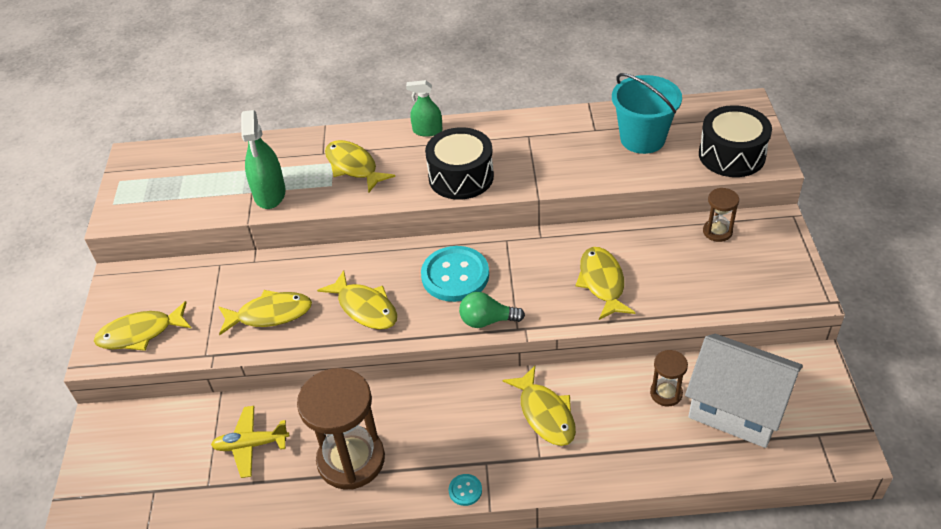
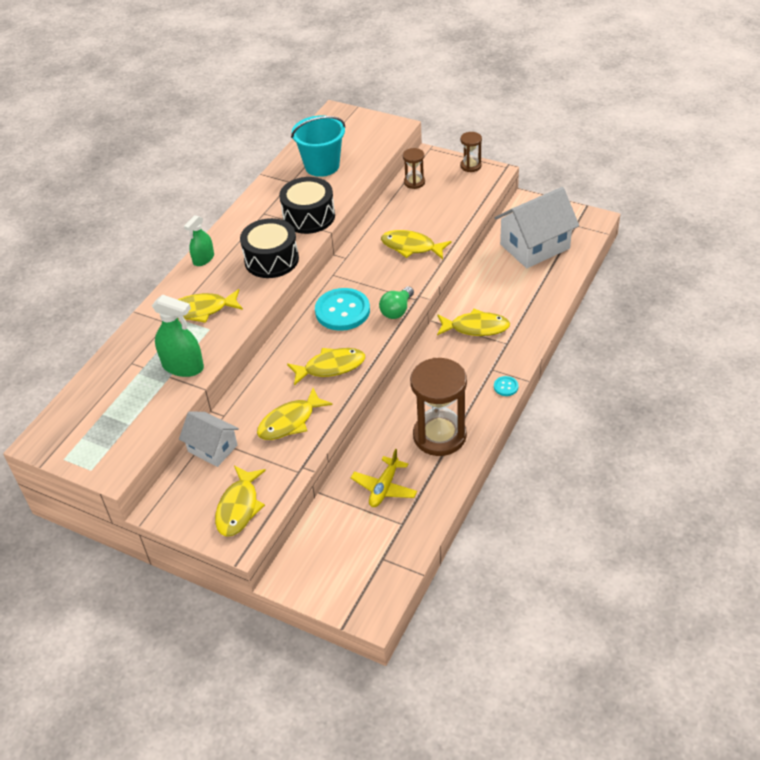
camera: 60 degrees left, 0 degrees up
(207, 275) = (212, 448): none -> white house
(270, 314) = (290, 421): yellow fish -> yellow fish turned 150 degrees counterclockwise
(666, 393) = (502, 270): brown hourglass -> brown hourglass (470, 166)
(732, 155) = (375, 138): black drum -> black drum (309, 216)

